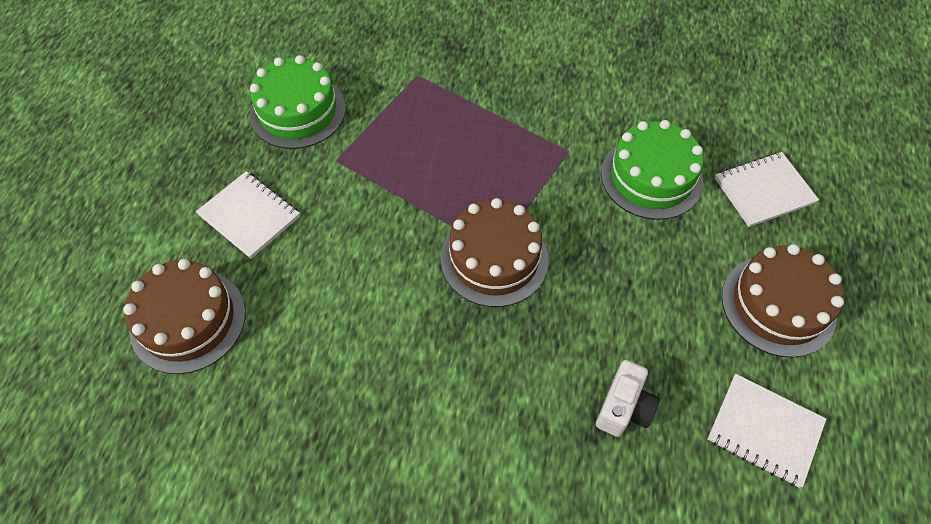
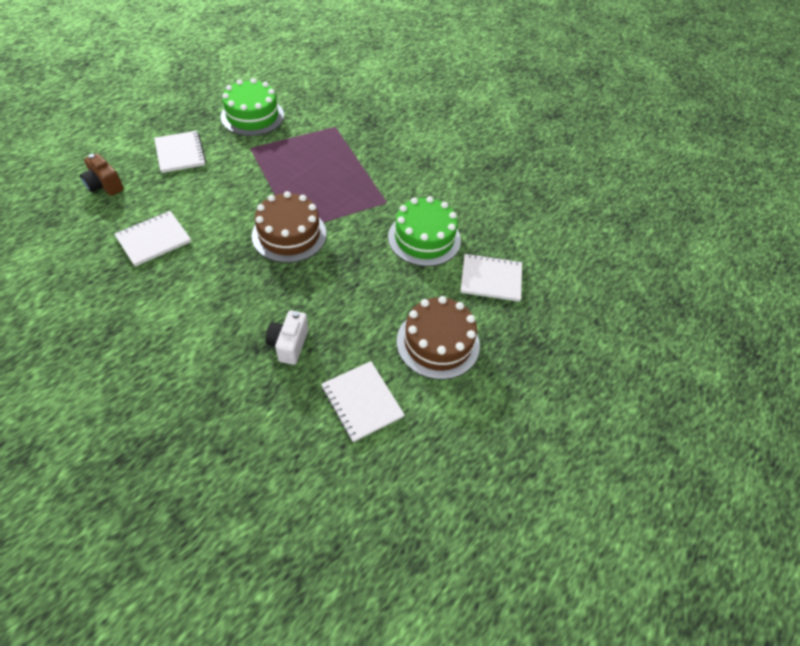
camera: 25 degrees right, 5 degrees down
(188, 320) = (105, 186): brown cake -> brown camera
(330, 363) = (154, 240): none -> white notebook
(624, 408) = (289, 344): white camera -> white camera turned 135 degrees clockwise

